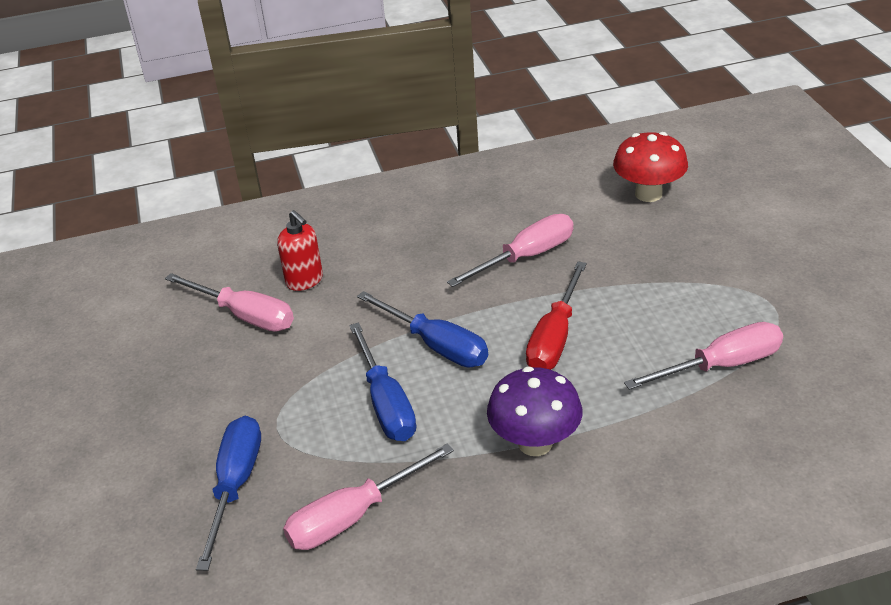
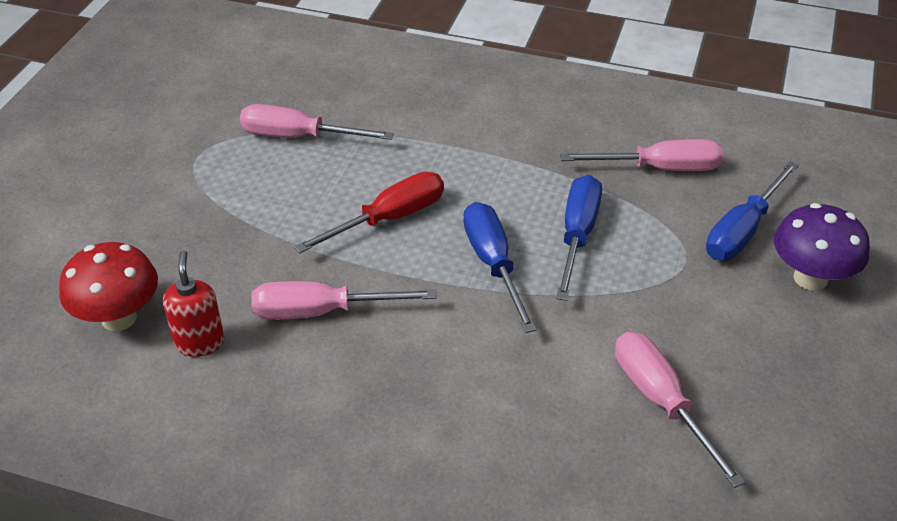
camera: 150 degrees left, 5 degrees up
(304, 280) = (568, 414): red soap dispenser -> red soap dispenser (200, 342)
(535, 443) = (489, 153): purple mushroom -> purple mushroom (810, 278)

